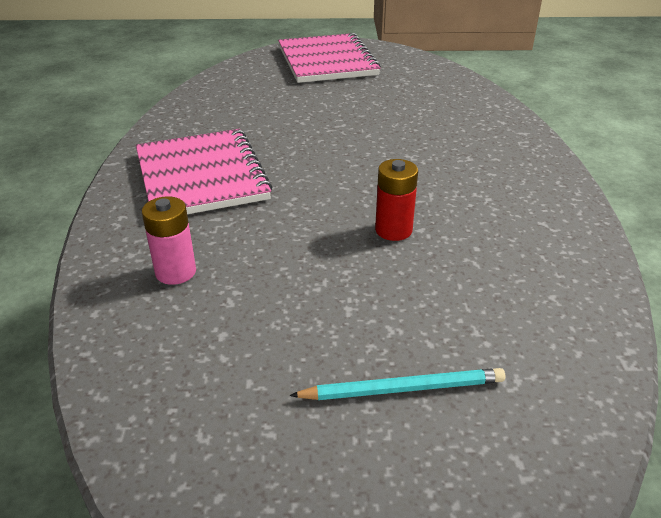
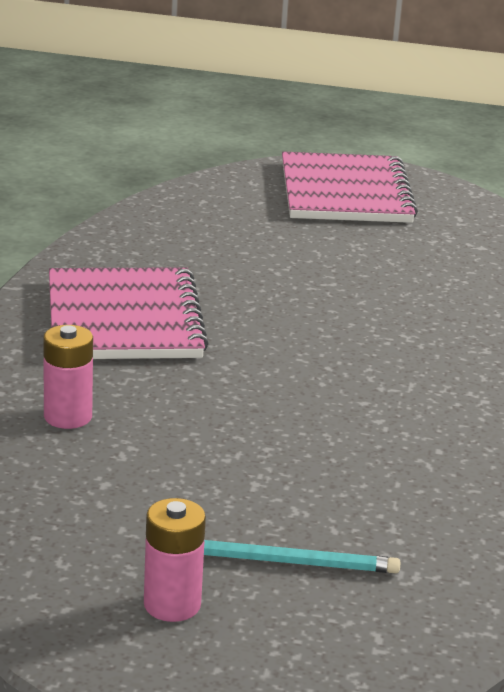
camera: 10 degrees right, 10 degrees down
(319, 467) = (172, 604): none -> pink battery
(393, 230) = (344, 415): red battery -> none

